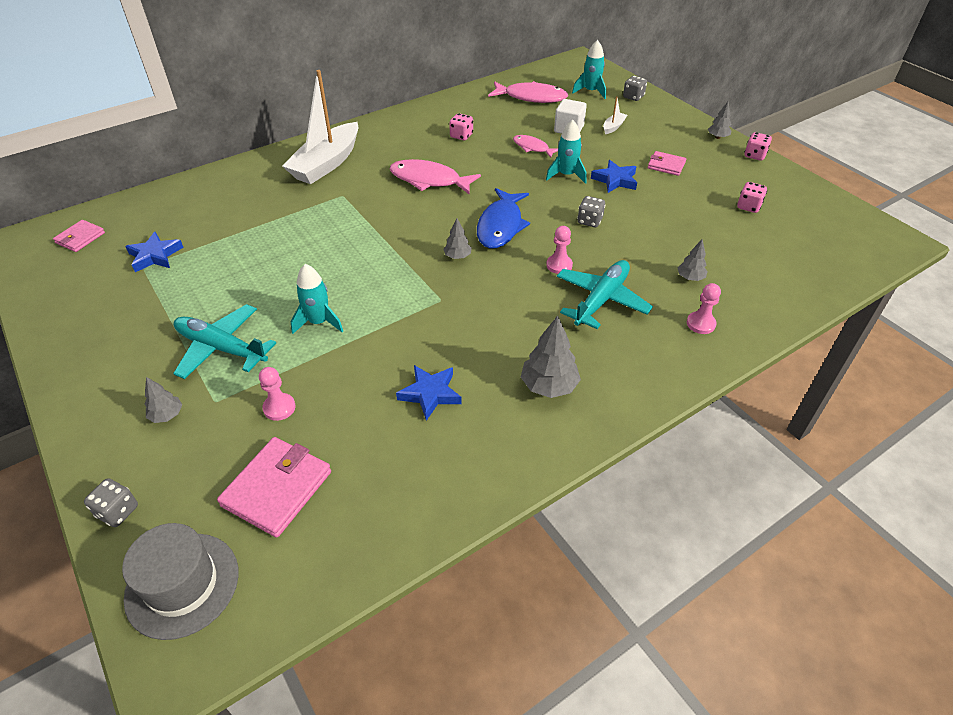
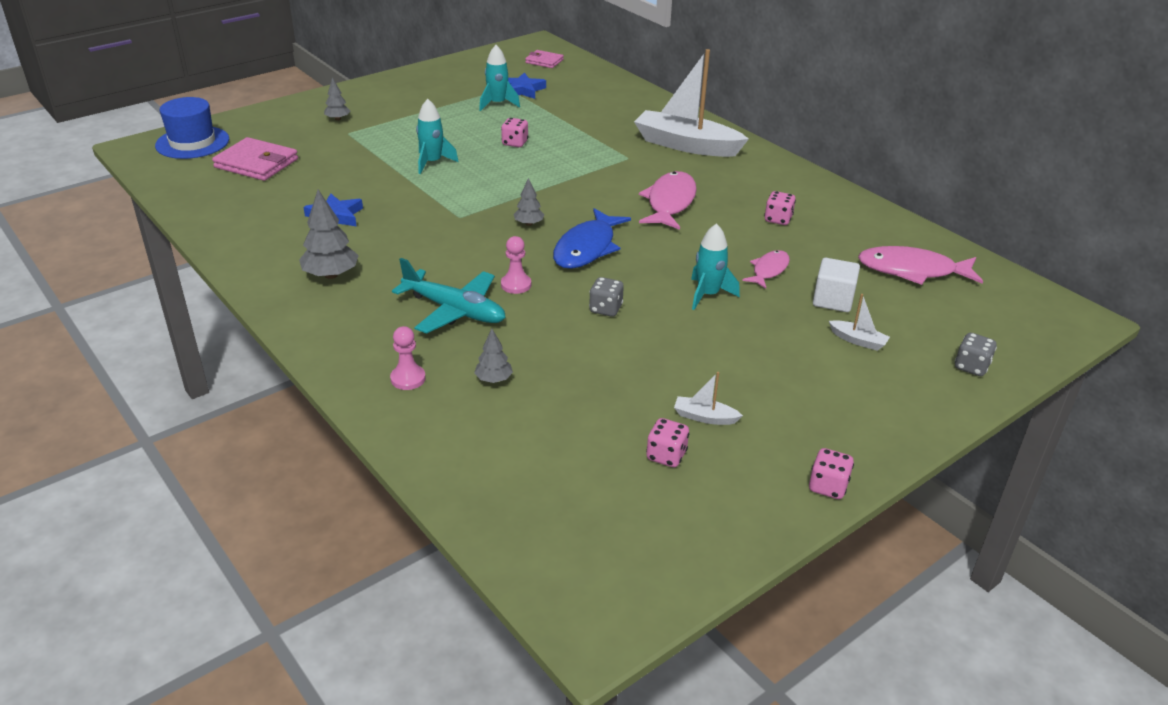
camera: 85 degrees right, 10 degrees down
(118, 511) = (257, 116): grey dice -> none
(182, 584) = (192, 142): grey hat -> blue hat
(221, 348) = (405, 128): turquoise plane -> none
(279, 408) = (335, 156): pink pawn -> none
(289, 263) = (515, 143): none -> pink dice
(501, 226) = (587, 248): blue fish -> blue fish turned 75 degrees counterclockwise
(531, 97) = (912, 271): pink fish -> pink fish turned 90 degrees clockwise
(590, 91) = (964, 324): turquoise rocket -> turquoise rocket (497, 104)
(615, 180) = (707, 334): blue star -> none
(666, 165) = (761, 383): pink wallet -> none
(706, 189) = (704, 417): none -> white boat
(717, 137) = (874, 449): grey tree -> none

